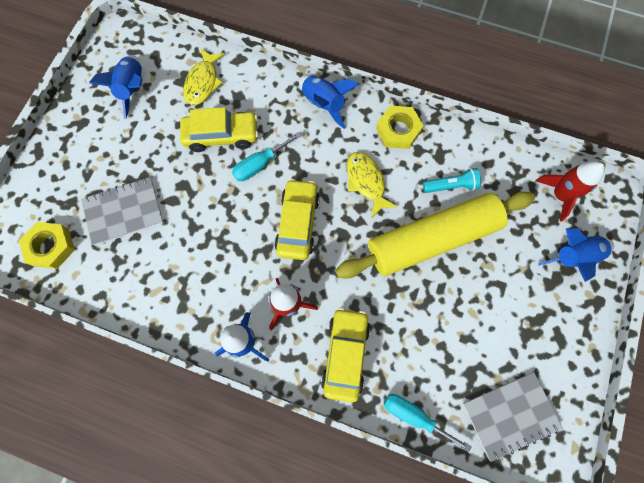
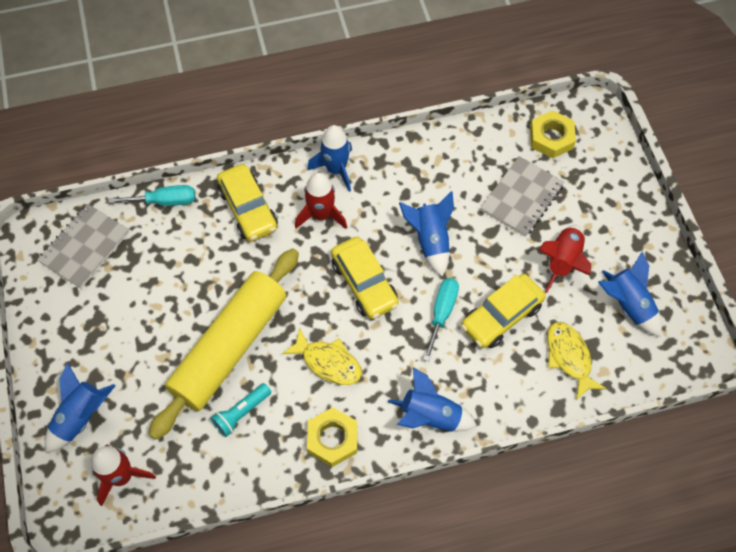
camera: 145 degrees right, 10 degrees down
(144, 145) = (562, 261): none -> red rocket
(222, 224) = (430, 241): none -> blue rocket

